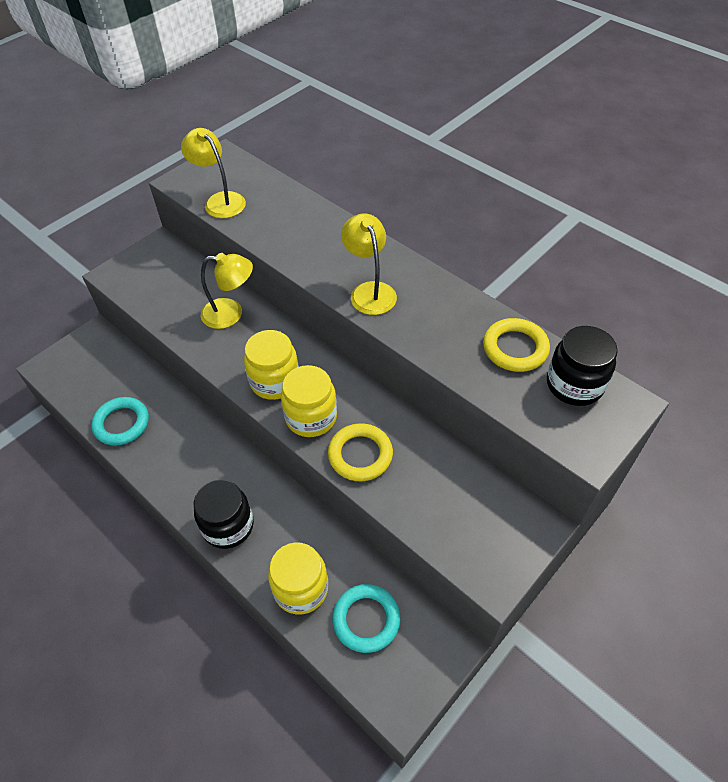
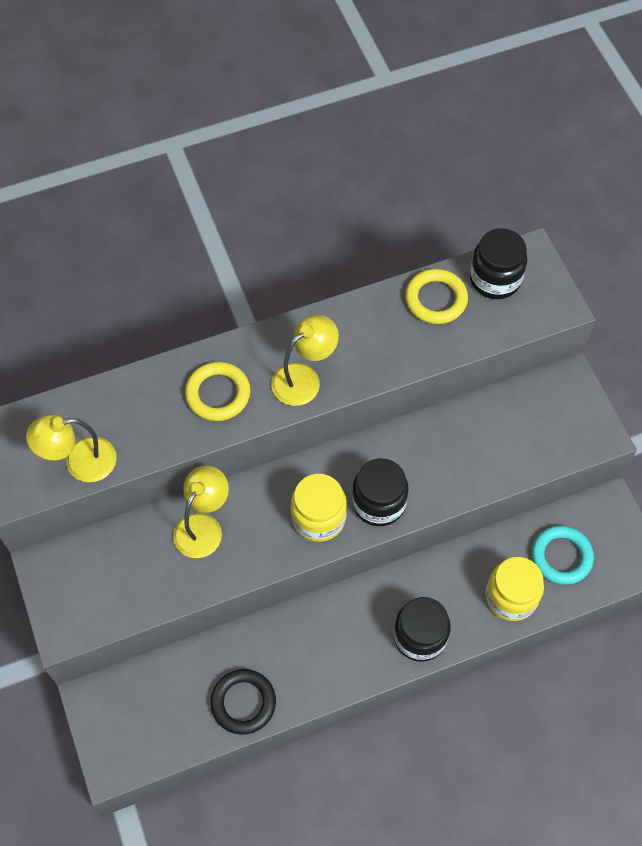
camera: 65 degrees left, 10 degrees up
(122, 423) = (243, 702): turquoise ring -> black ring
(311, 417) = (378, 503): yellow jar -> black jar
(360, 455) = (441, 479): yellow ring -> yellow ring (218, 394)
(369, 291) = (304, 378): yellow lamp -> yellow lamp turned 135 degrees clockwise

